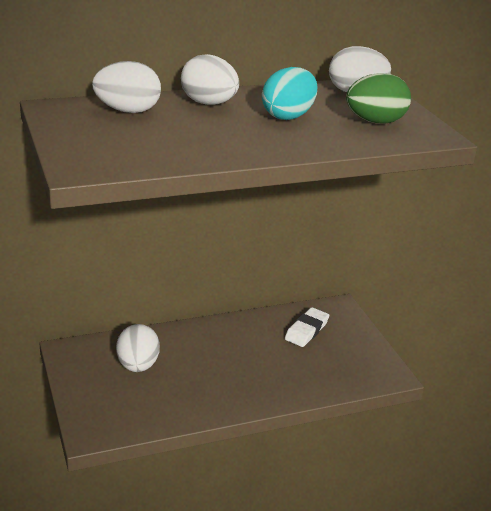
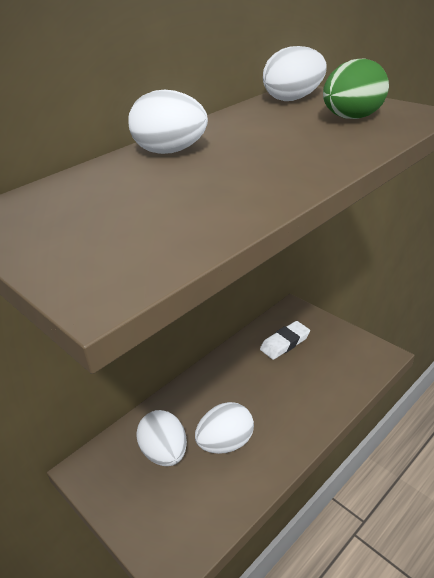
camera: 20 degrees left, 5 degrees up
(128, 111) = (88, 189): white egg -> white egg (226, 443)
(288, 116) = (267, 138): turquoise egg -> none
(306, 330) = (285, 343): white eraser -> white eraser turned 45 degrees clockwise

